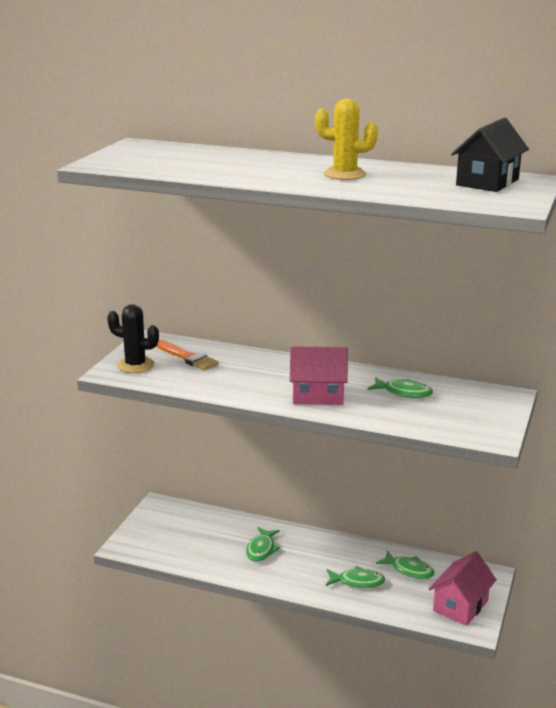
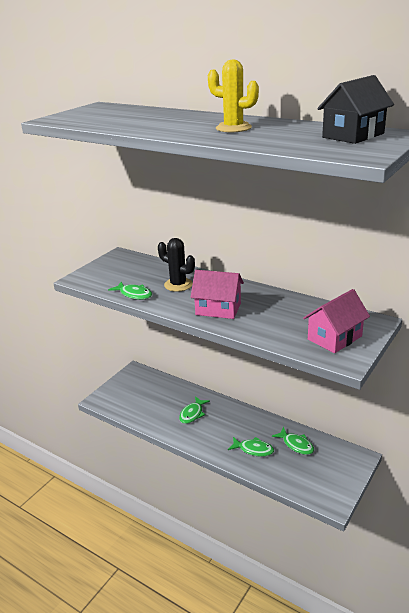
camera: 15 degrees right, 5 degrees up
(135, 365) = (98, 274): black cactus -> black cactus (178, 285)
(187, 357) = (138, 271): orange brush -> none
(404, 392) = (287, 312): green fish -> green fish (134, 294)
(460, 605) = (327, 481): pink house -> pink house (334, 338)

